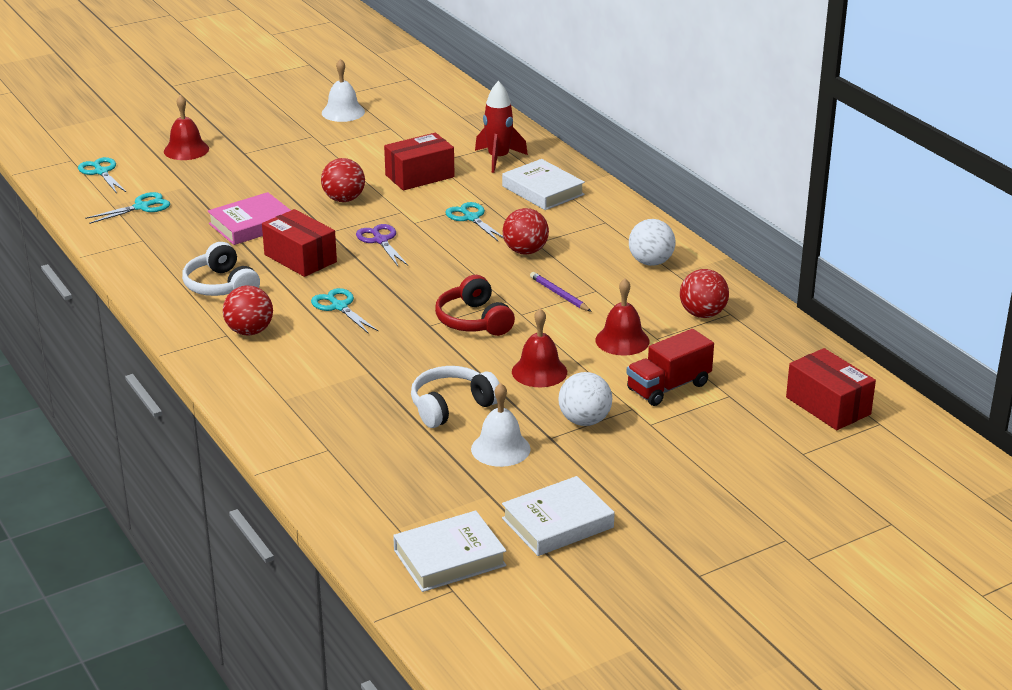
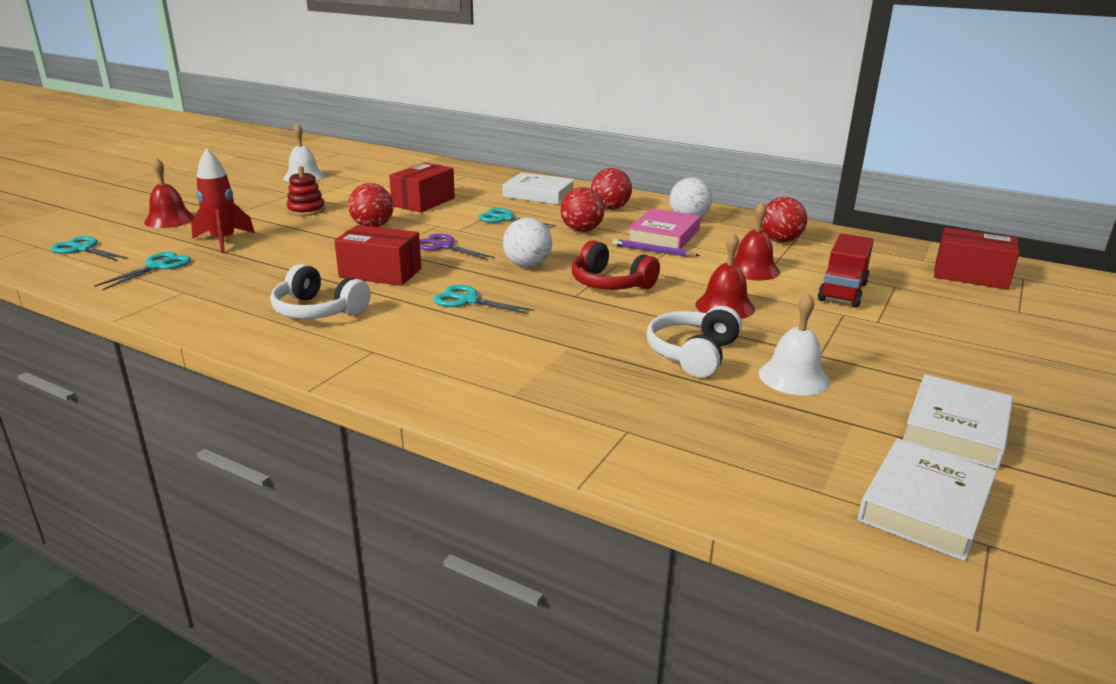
camera: 30 degrees left, 5 degrees down
(249, 331) = (396, 342): red ball -> red ball (610, 208)
(251, 225) = (299, 258): pink book -> pink book (663, 236)
(306, 163) = (306, 210): none -> red stacking toy
(498, 159) = (476, 183): red rocket -> red rocket (223, 241)
(584, 421) = (824, 333): white ball -> white ball (527, 265)

